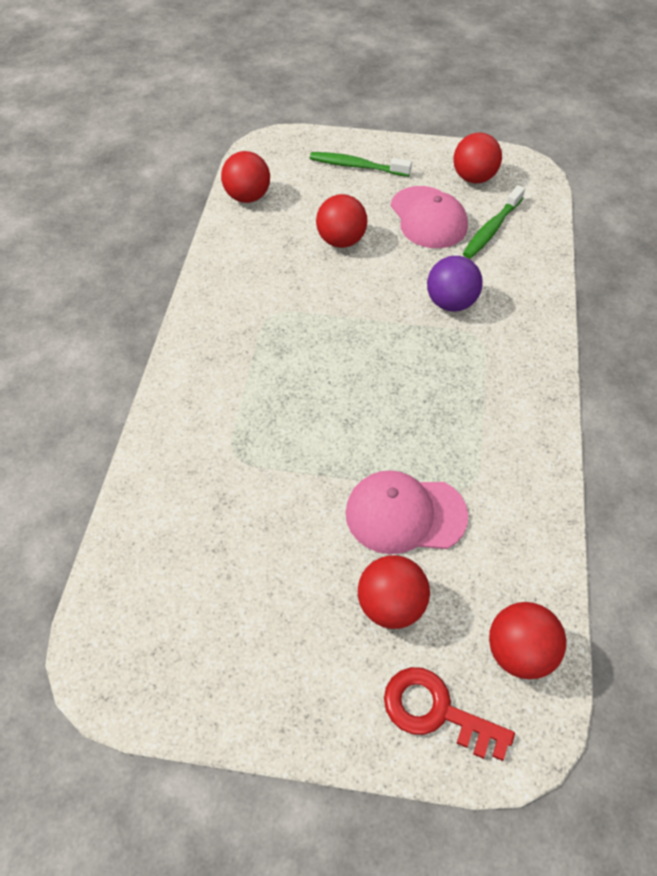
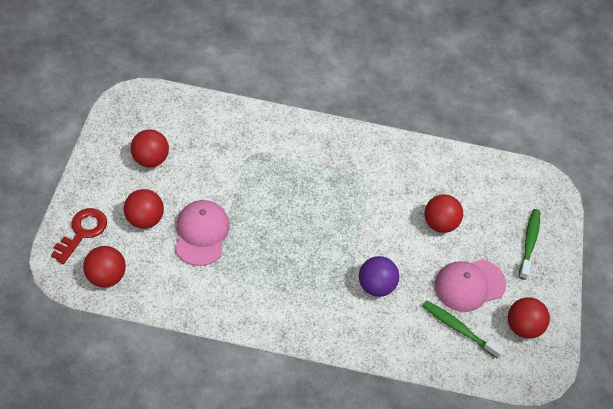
camera: 85 degrees right, 0 degrees up
(247, 197) = (485, 169): red ball -> red ball (150, 159)

